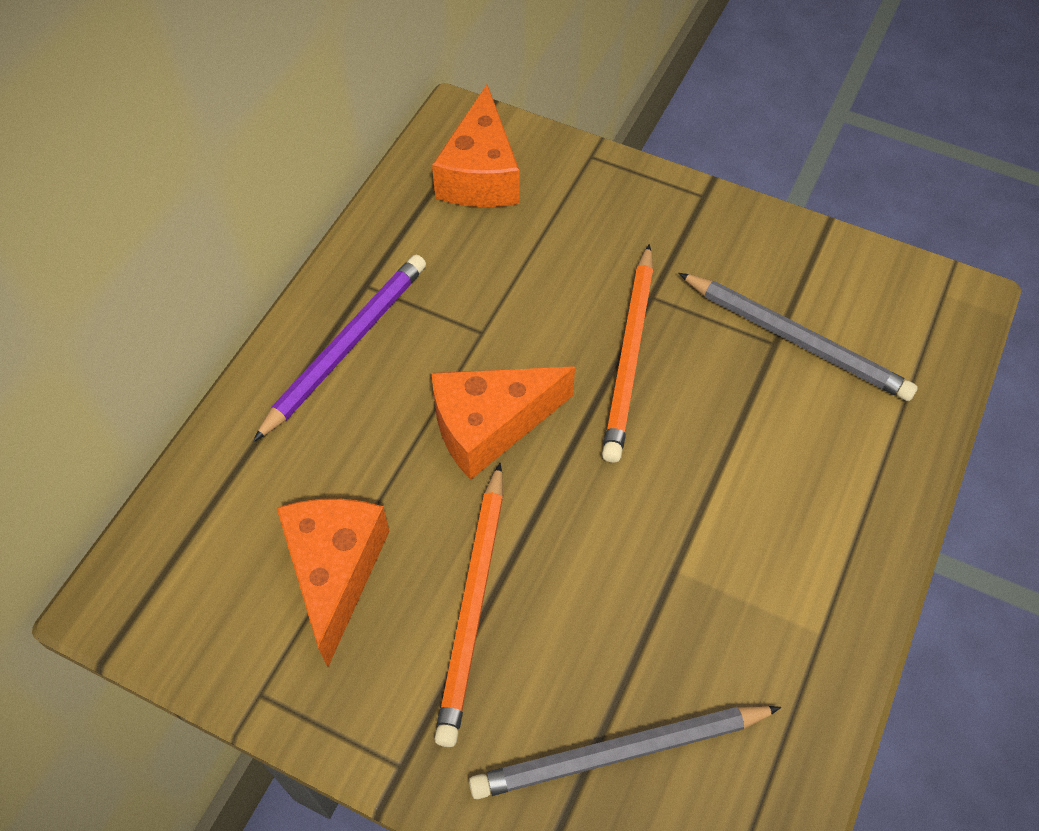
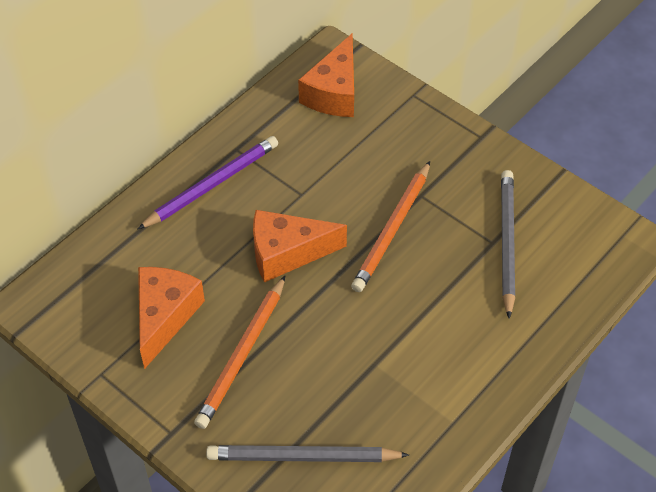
camera: 15 degrees right, 5 degrees down
(795, 339) = (507, 243): grey pencil -> grey pencil turned 135 degrees counterclockwise

